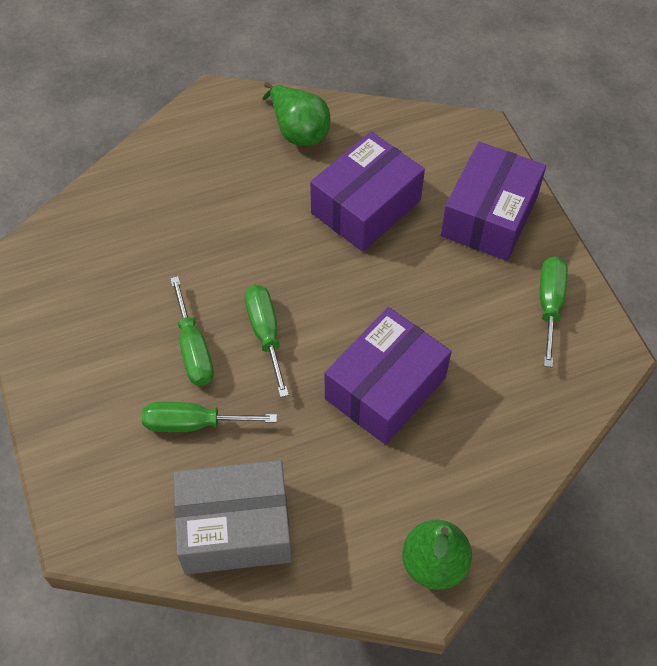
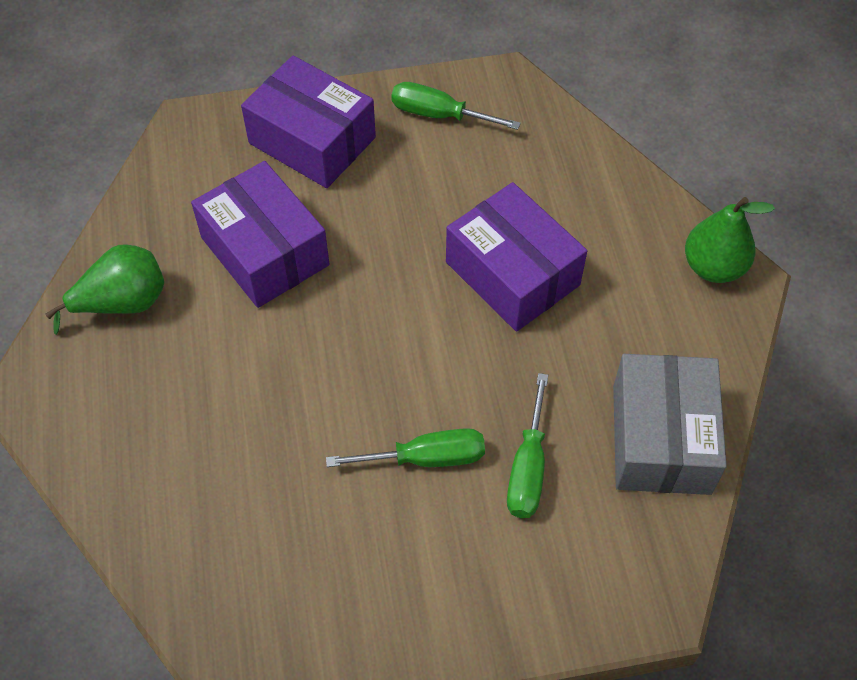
camera: 80 degrees left, 0 degrees up
(266, 334) = (420, 378): green screwdriver -> none

